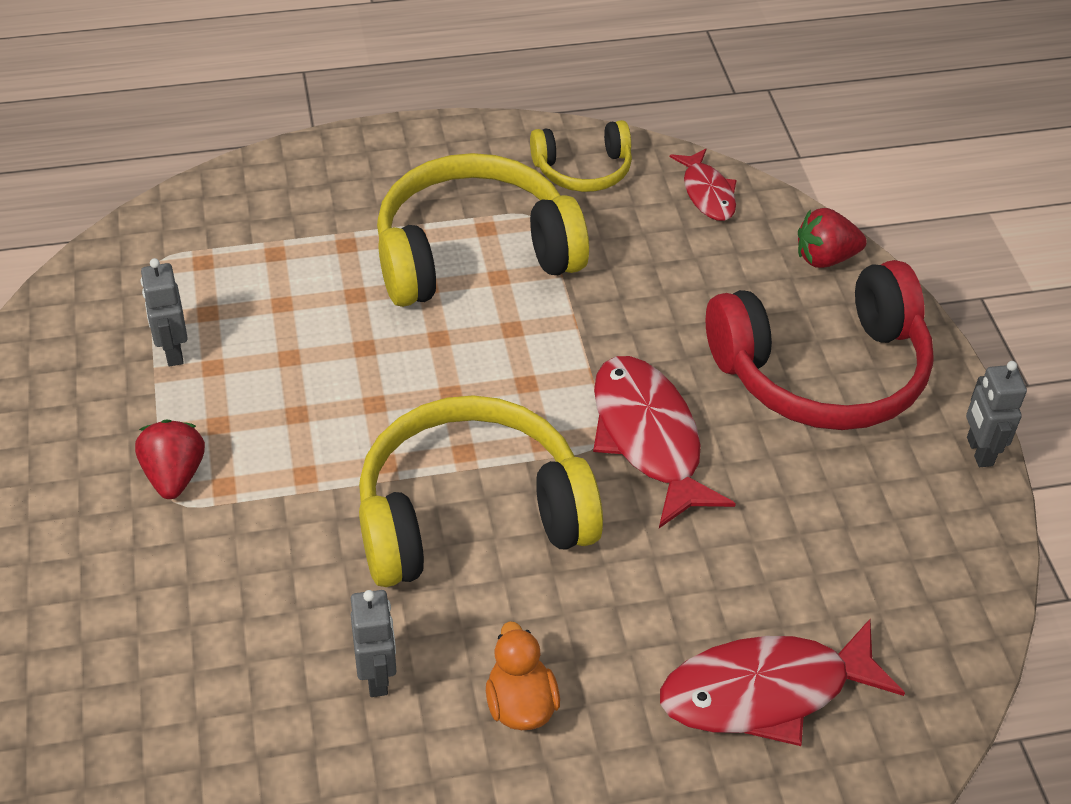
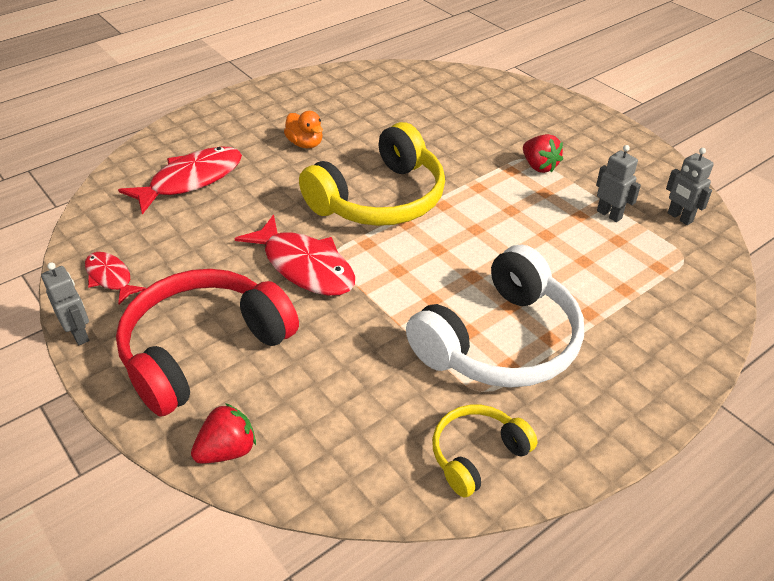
camera: 155 degrees right, 5 degrees down
(377, 677) = (374, 133): grey robot -> grey robot (679, 217)
(474, 253) = (500, 341): yellow headphones -> white headphones
(707, 193) = (357, 477): red fish -> red fish (111, 277)

